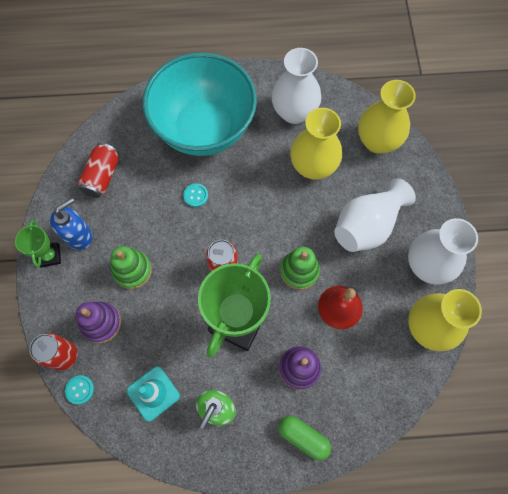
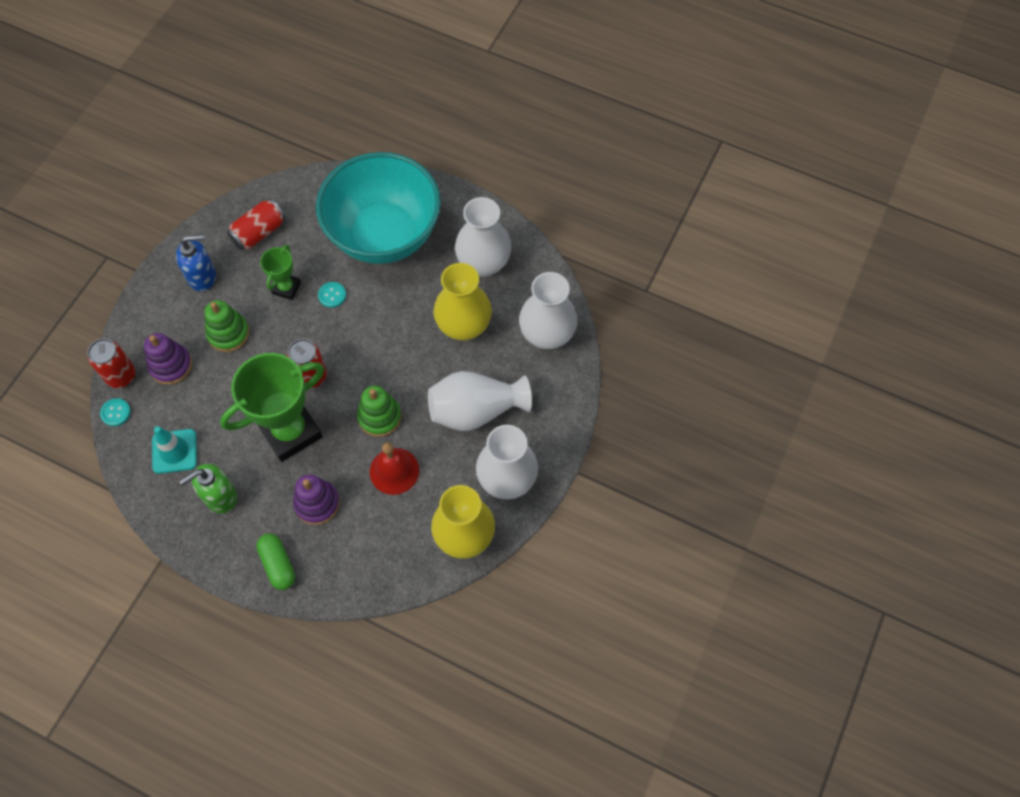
camera: 30 degrees right, 5 degrees down
(50, 256) = (166, 281): green trophy -> green trophy (286, 288)
(377, 141) = (547, 335): yellow vase -> white vase

